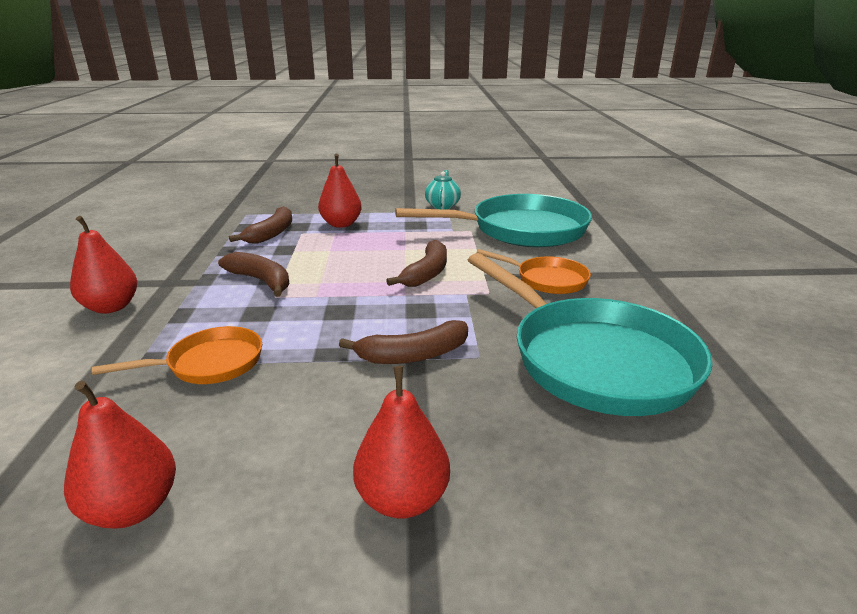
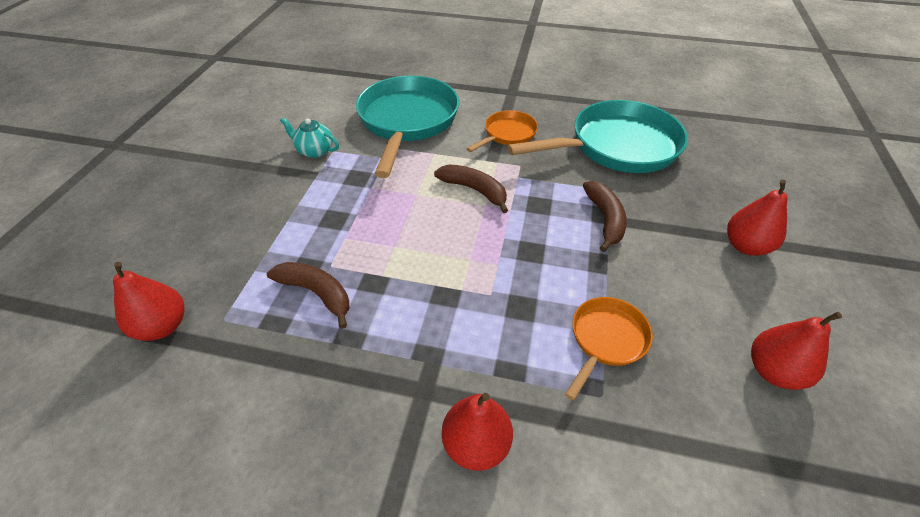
camera: 75 degrees left, 20 degrees up
(209, 363) = (606, 340): orange pan -> orange pan turned 45 degrees clockwise
(261, 281) = (451, 304): brown banana -> none
(341, 224) = (323, 231): red pear -> red pear (163, 326)

